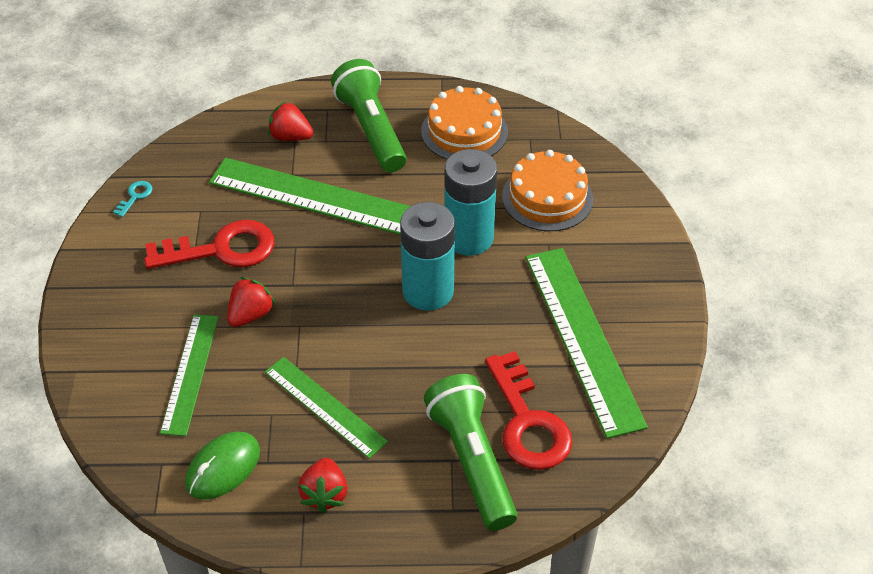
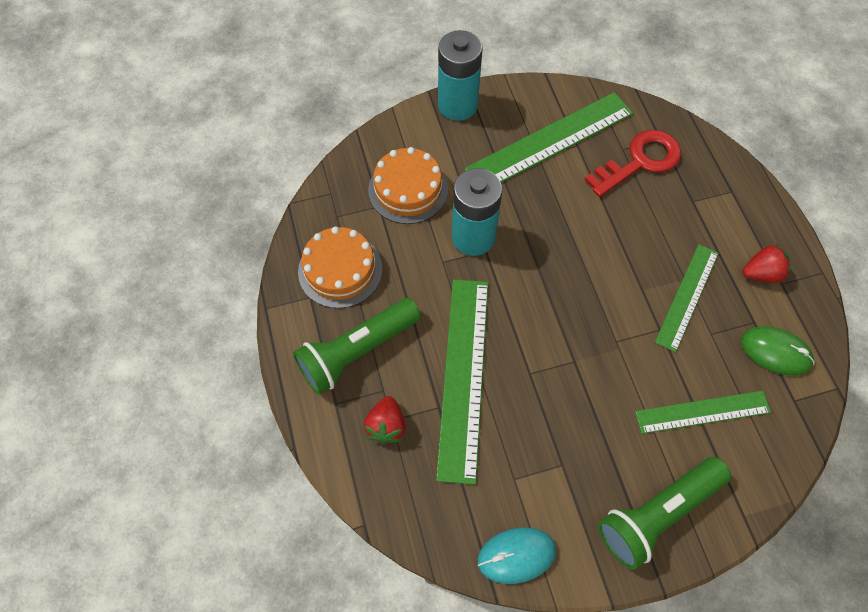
camera: 105 degrees left, 15 degrees up
(135, 196) = (516, 555): turquoise key -> turquoise mouse
(222, 249) = (556, 438): red key -> none
(250, 315) = (621, 384): red strawberry -> none
(428, 291) = (543, 253): turquoise battery -> turquoise battery (457, 105)
(472, 461) = (688, 188): green flashlight -> green flashlight (657, 514)

